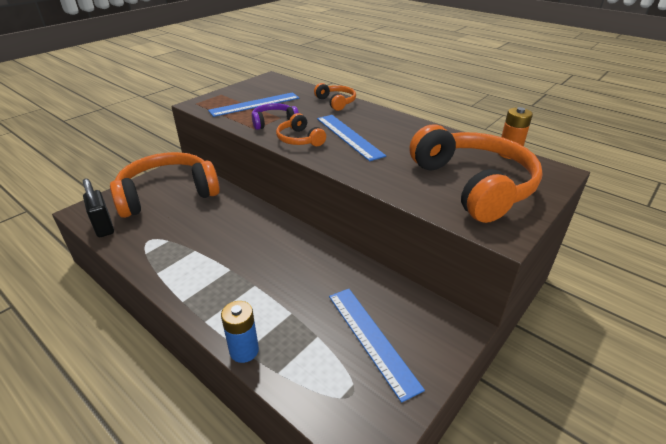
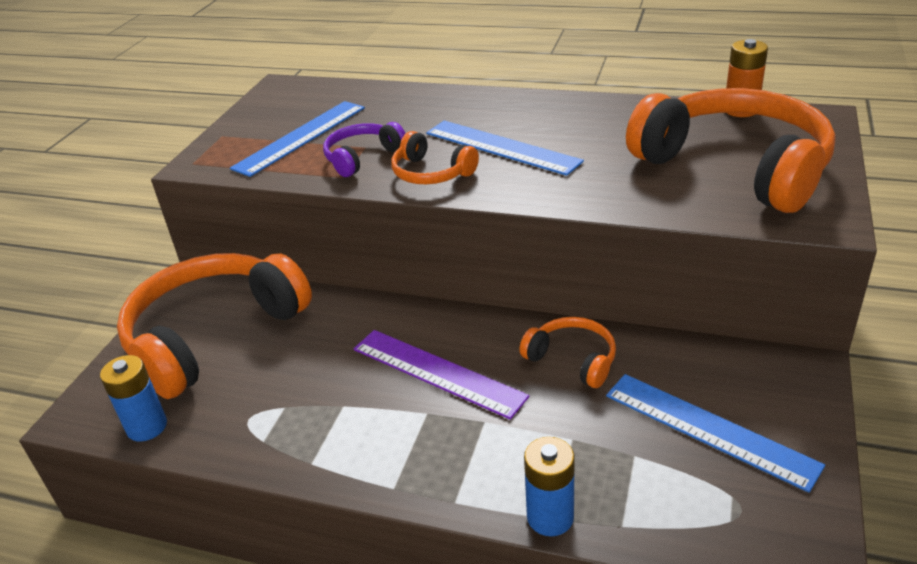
camera: 20 degrees left, 0 degrees up
(104, 227) = (147, 427): black padlock -> blue battery
(253, 250) = (437, 372): none -> purple ruler
(336, 102) = (430, 99): orange headphones -> orange headphones (572, 359)

